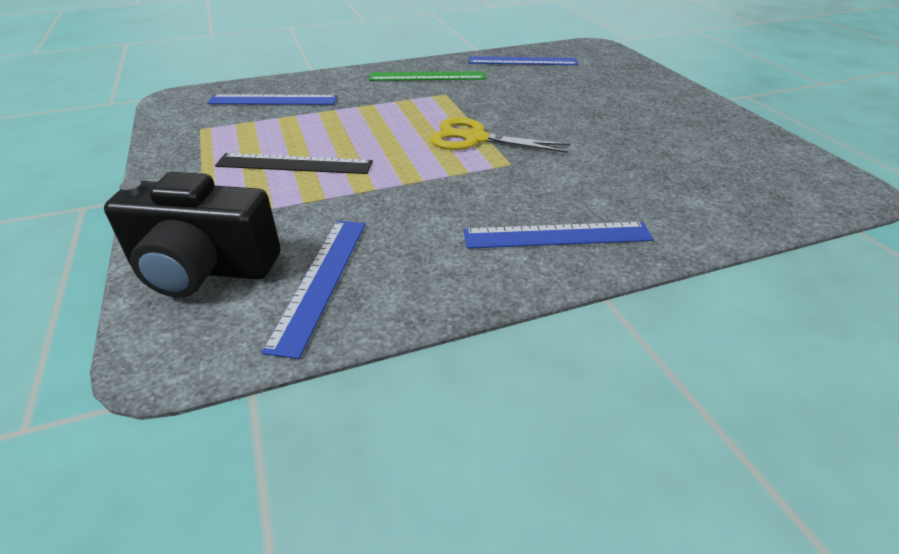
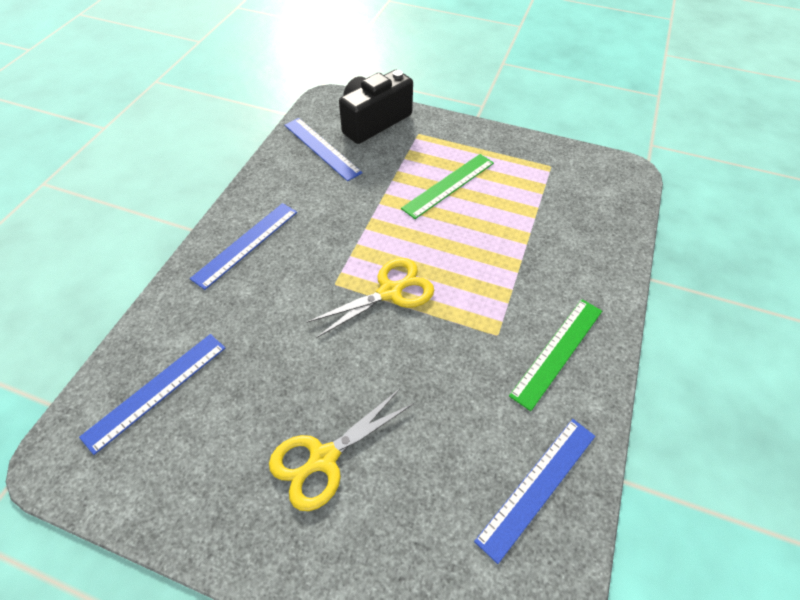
camera: 130 degrees right, 15 degrees up
(273, 100) = (579, 218): blue ruler -> blue ruler (156, 390)
(294, 164) = (449, 185): black ruler -> green ruler
(628, 108) = (323, 458): none -> yellow scissors

